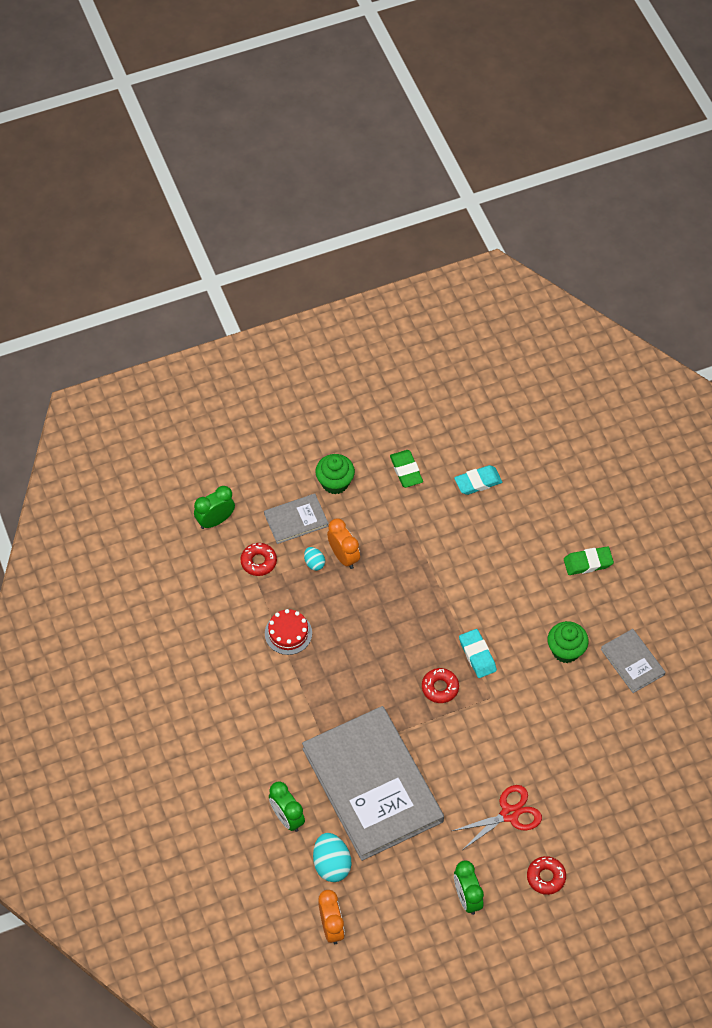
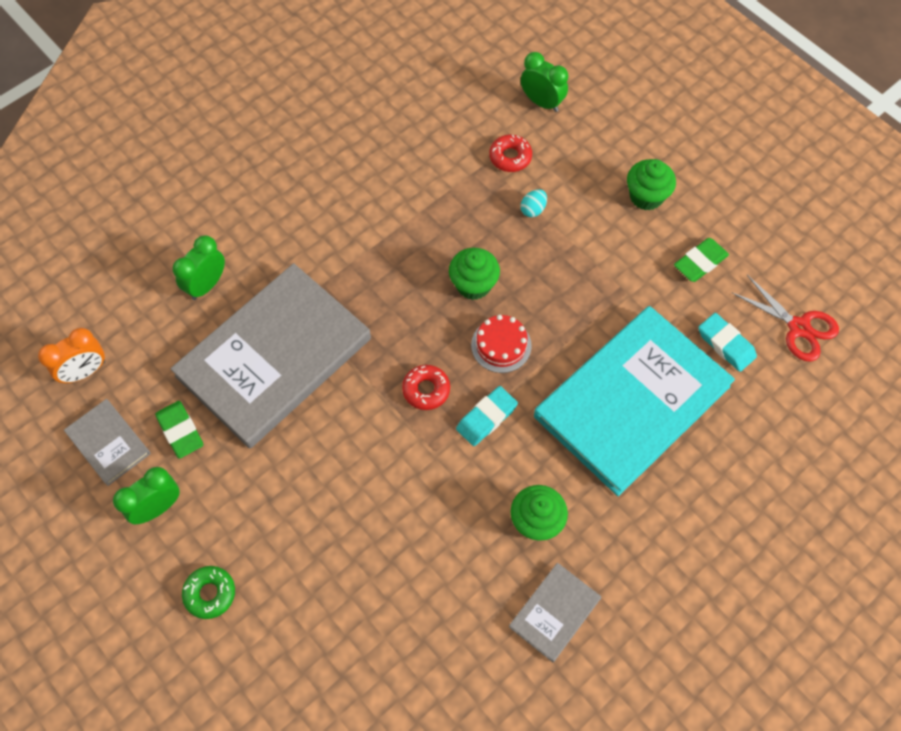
camera: 70 degrees right, 5 degrees up
(288, 633) = (434, 213): red cake -> red cake (501, 345)
(296, 520) = (579, 175): grey book -> grey book (108, 443)
(331, 864) = (162, 347): turquoise egg -> none
(343, 556) = (555, 235): orange clock -> none
(364, 627) = (473, 285): none -> green cupcake
(499, 558) = (631, 401): none -> turquoise book
(509, 814) = (283, 522): red scissors -> red scissors (798, 327)
(546, 877) = (210, 593): red donut -> green donut
(588, 563) = (675, 510): green eraser -> green eraser (180, 431)

